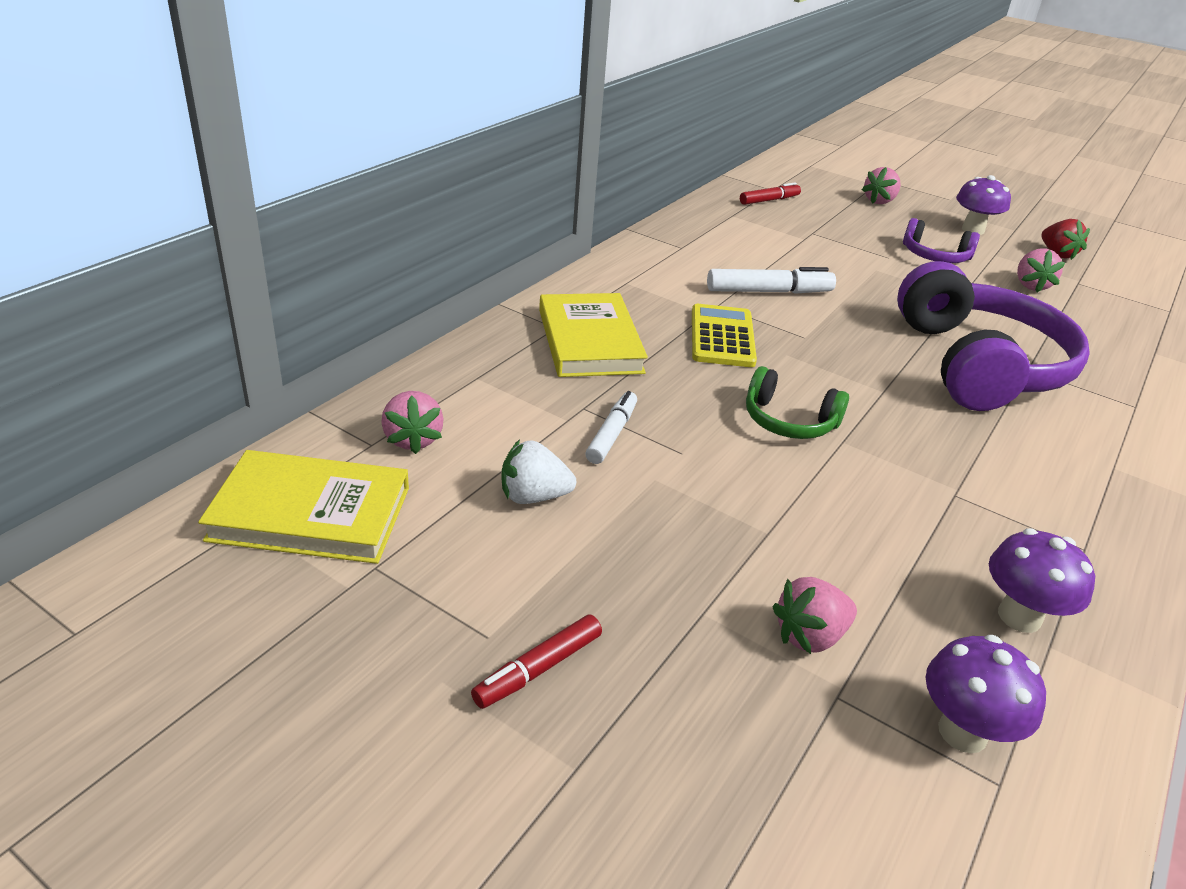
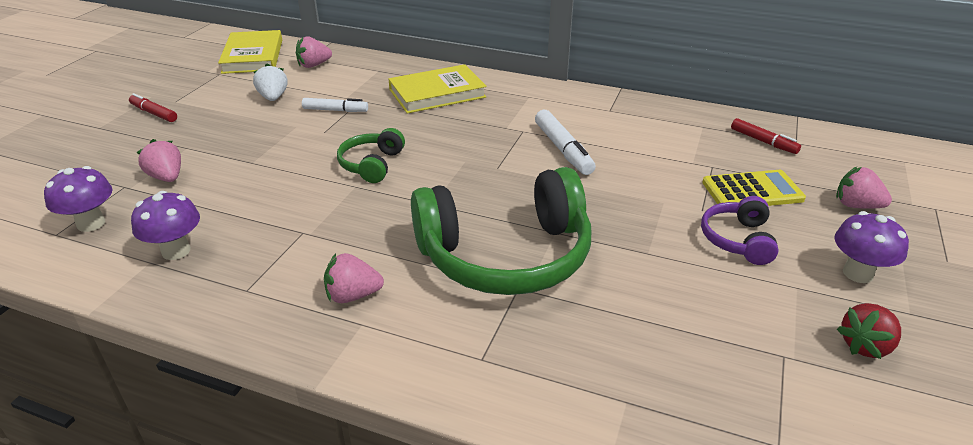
camera: 80 degrees right, 0 degrees up
(722, 337) = (473, 135): yellow calculator -> yellow calculator (752, 191)
(978, 365) = (505, 255): purple headphones -> green headphones
(1030, 285) = (729, 309): pink strawberry -> pink strawberry (353, 295)

